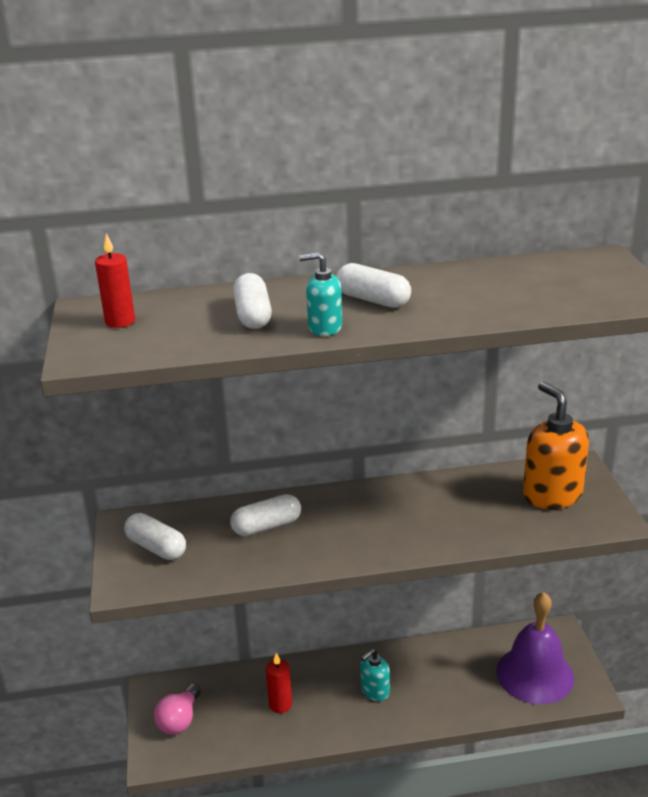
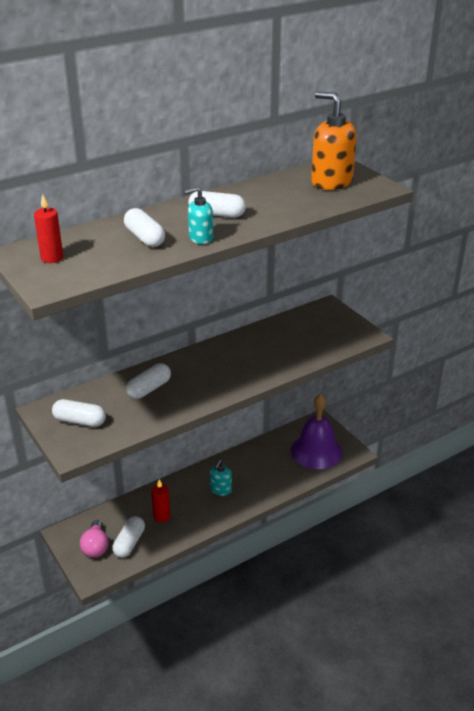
camera: 25 degrees left, 5 degrees up
(222, 728) = (129, 543): none -> white capsule
(552, 494) = (321, 327): orange soap dispenser -> orange soap dispenser (331, 182)

